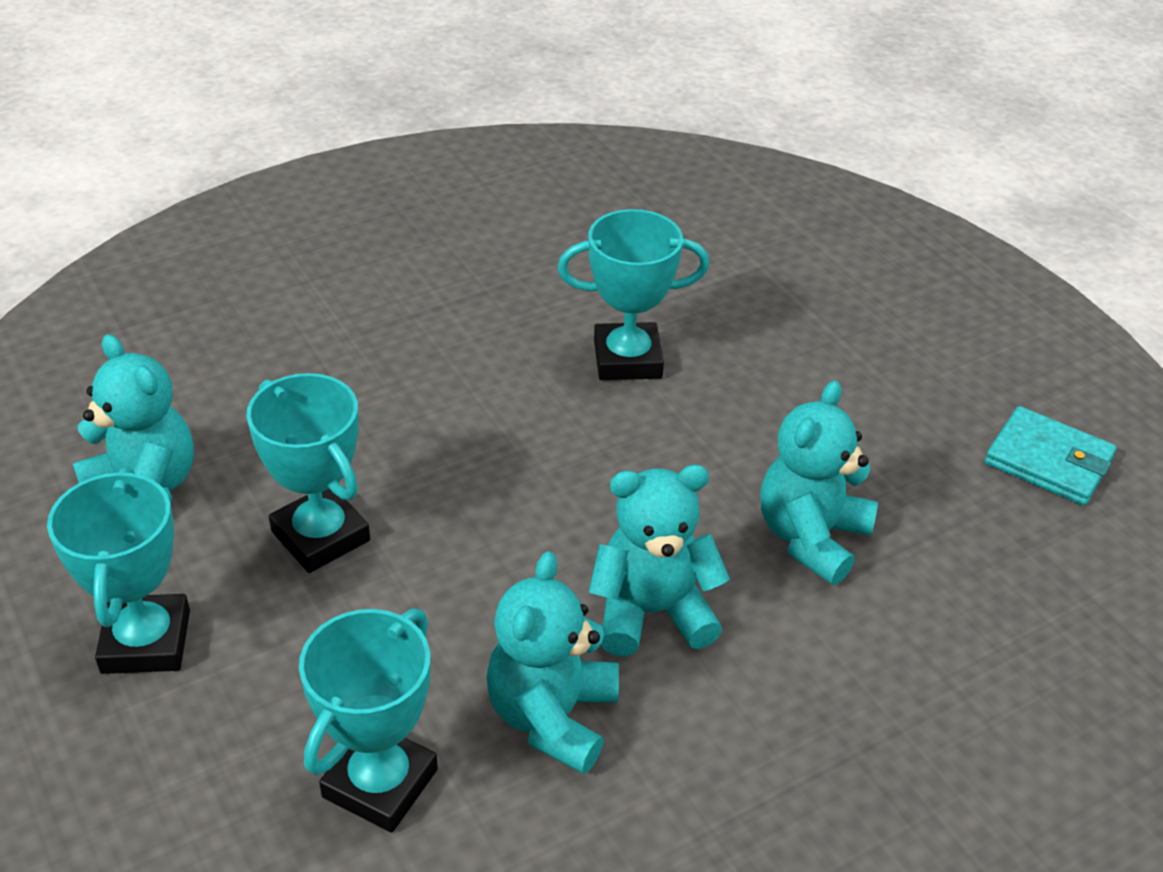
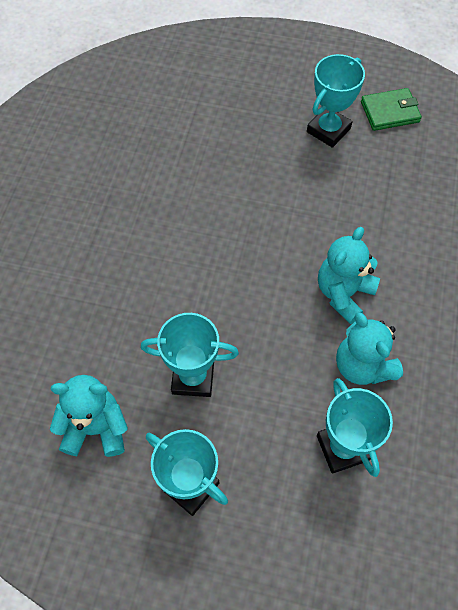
camera: 45 degrees left, 20 degrees up
(627, 359) = (203, 191): turquoise trophy -> turquoise trophy (328, 130)
(811, 537) = (356, 213): turquoise teddy bear -> none
(1048, 461) = (389, 112): turquoise wallet -> green wallet

